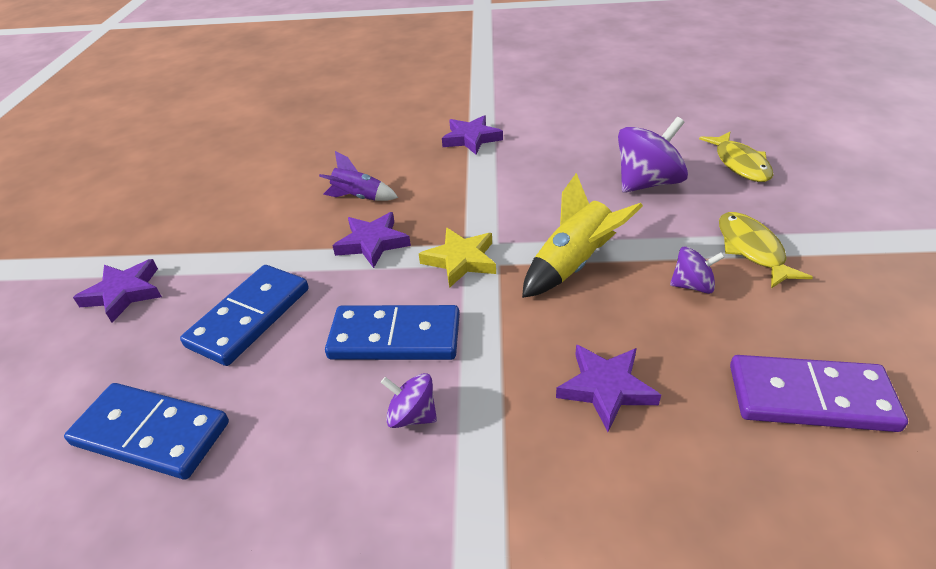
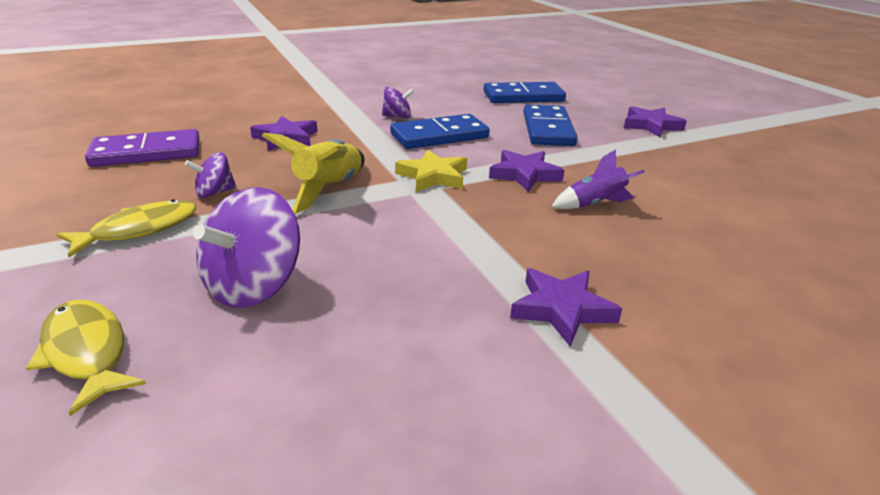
camera: 150 degrees right, 10 degrees down
(752, 249) = (139, 230): yellow fish -> yellow fish turned 90 degrees counterclockwise

